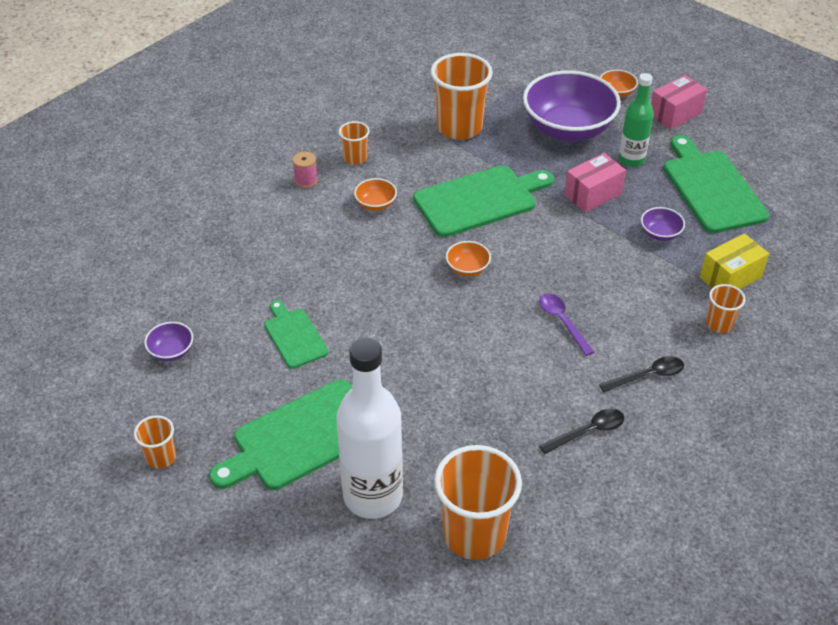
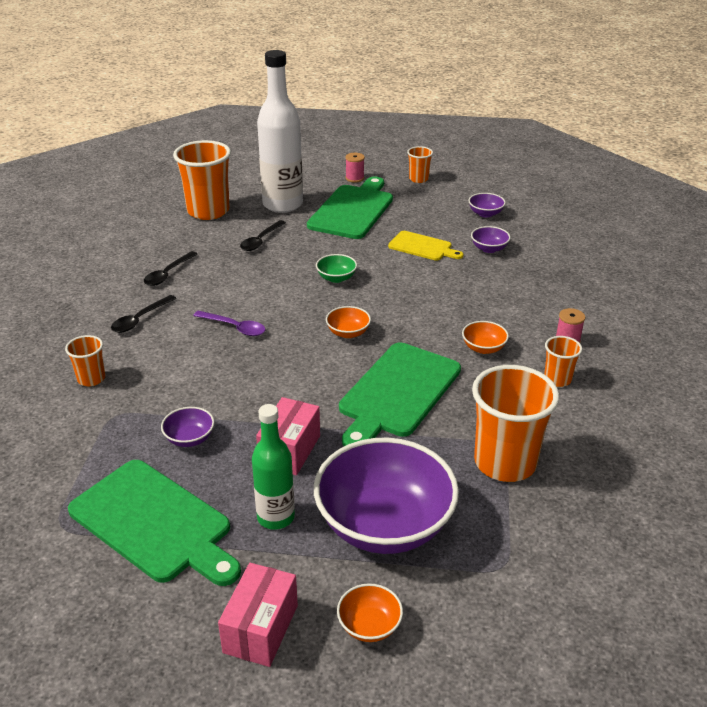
camera: 145 degrees right, 10 degrees down
(233, 506) = (354, 178): none -> pink spool
(236, 300) = (489, 249): none -> purple bowl
(294, 336) = (422, 247): green cutting board -> yellow cutting board
(420, 337) = (336, 278): none -> green bowl
(451, 436) = (261, 240): none -> black spoon
(730, 277) = (94, 425): yellow box -> none

